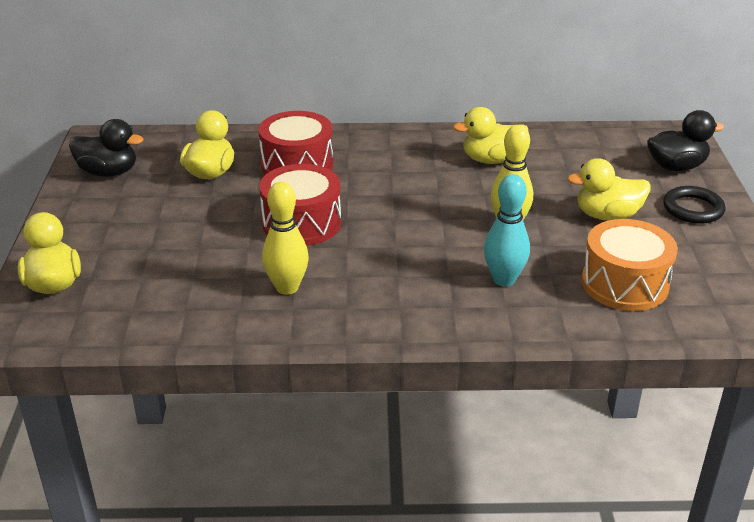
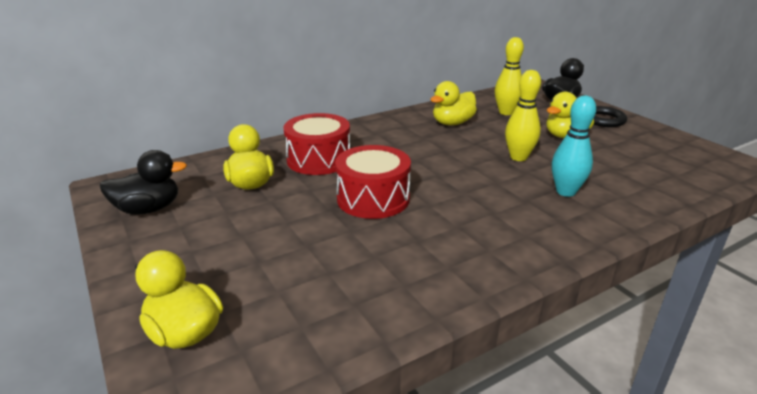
camera: 30 degrees left, 5 degrees down
(287, 287) = (423, 251): yellow bowling pin -> yellow bowling pin (506, 112)
(624, 284) = (636, 171): orange drum -> none

